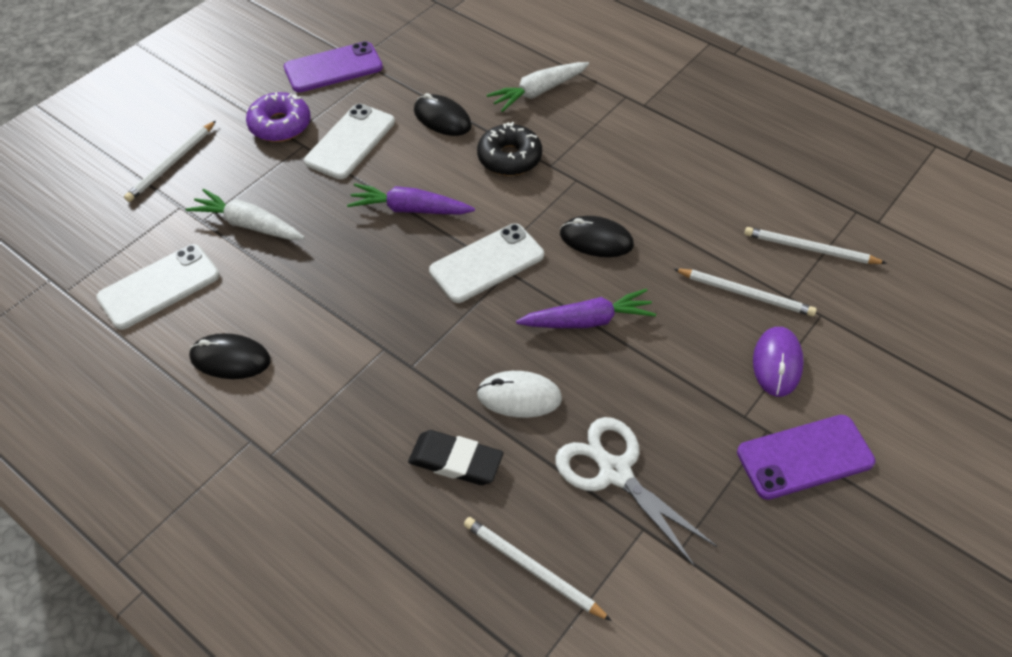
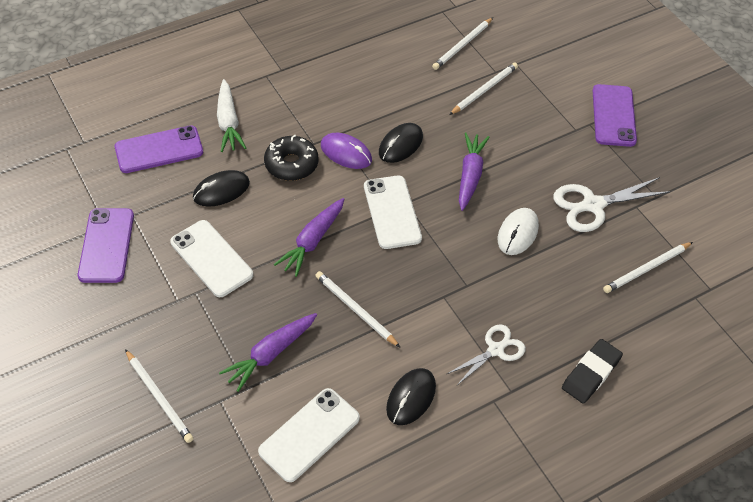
camera: 70 degrees left, 0 degrees up
(159, 286) = (309, 434): white phone -> white phone turned 60 degrees clockwise
(248, 224) = (270, 354): white carrot -> purple carrot
(280, 125) = (158, 303): purple donut -> none
(325, 422) = (495, 350): none -> white scissors
(331, 274) = (355, 310): none -> white pencil
(456, 461) = (555, 283): black eraser -> black eraser (591, 373)
(470, 58) = (159, 150): none -> purple phone
(777, 363) = (543, 99): purple mouse -> purple mouse (346, 153)

